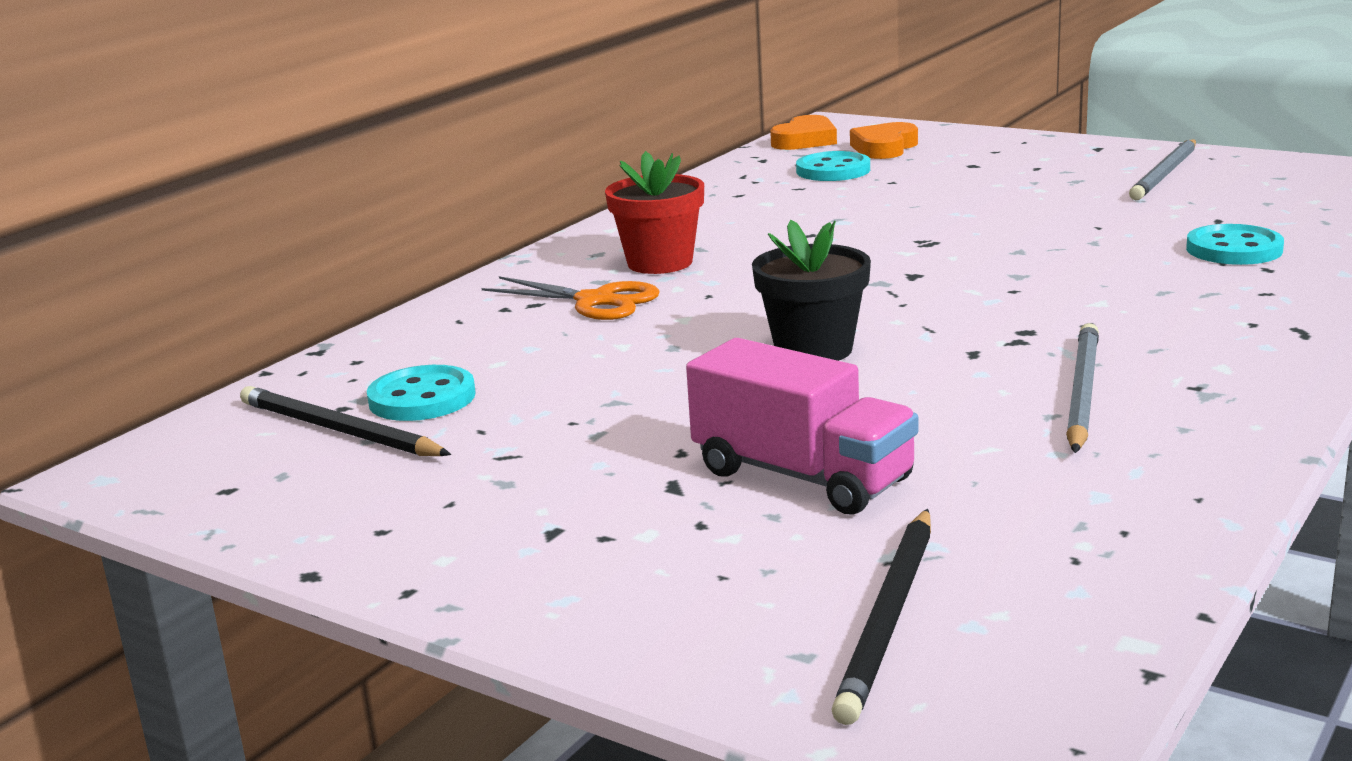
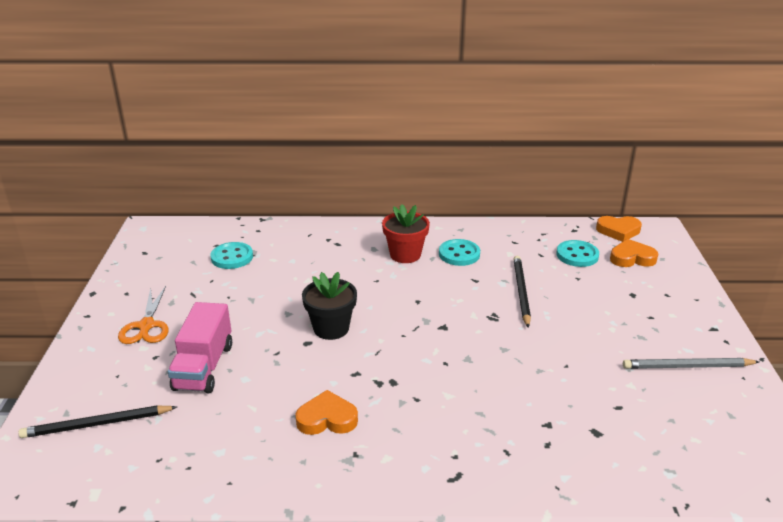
camera: 55 degrees right, 10 degrees up
(338, 430) = (197, 252): black pencil -> black pencil (521, 292)
(596, 301) = (349, 256): orange scissors -> orange scissors (146, 326)
(1082, 392) = (327, 419): grey pencil -> orange heart
(1234, 249) = (569, 424): turquoise button -> turquoise button (459, 254)

